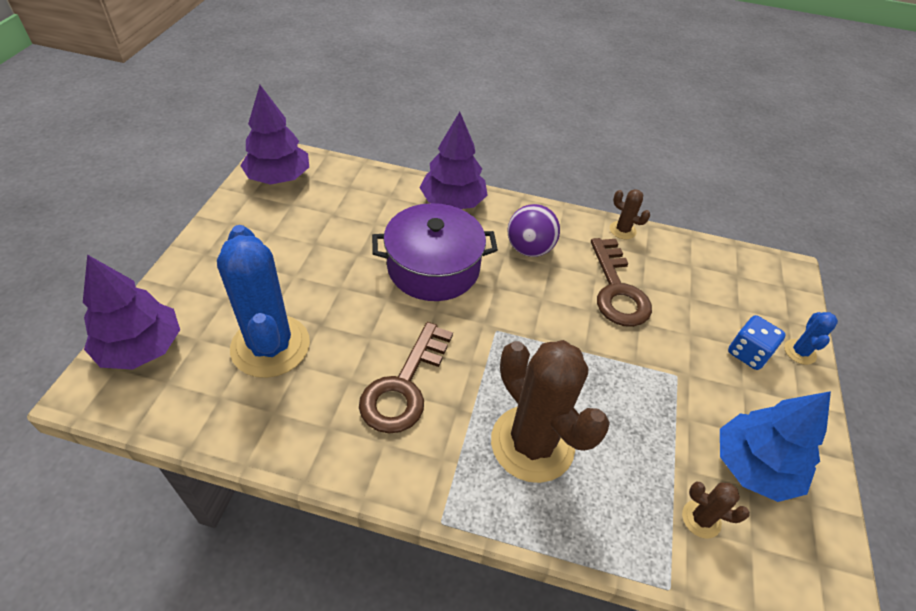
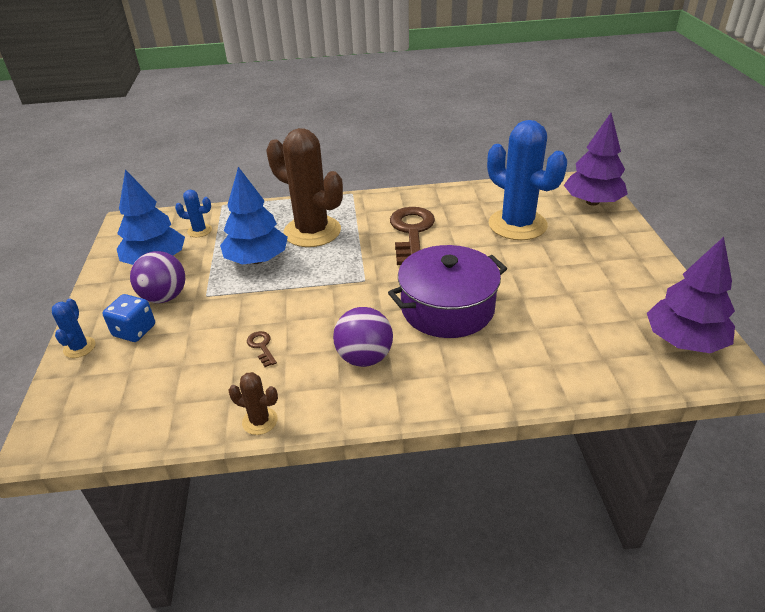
camera: 165 degrees right, 10 degrees down
(452, 202) = (479, 383): purple tree -> none
(615, 414) = (257, 259): none -> blue tree
(617, 290) = (261, 347): brown key -> brown key, size x0.42
(701, 519) = (199, 230): brown cactus -> blue cactus
(726, 391) = (165, 297): none -> purple ball

